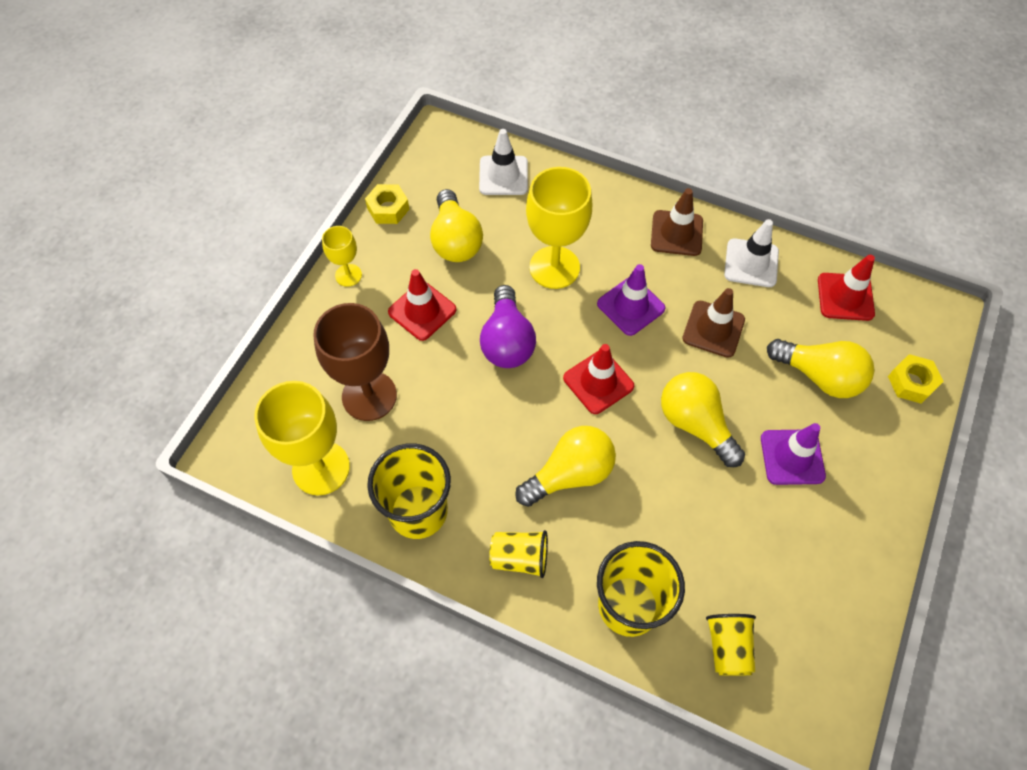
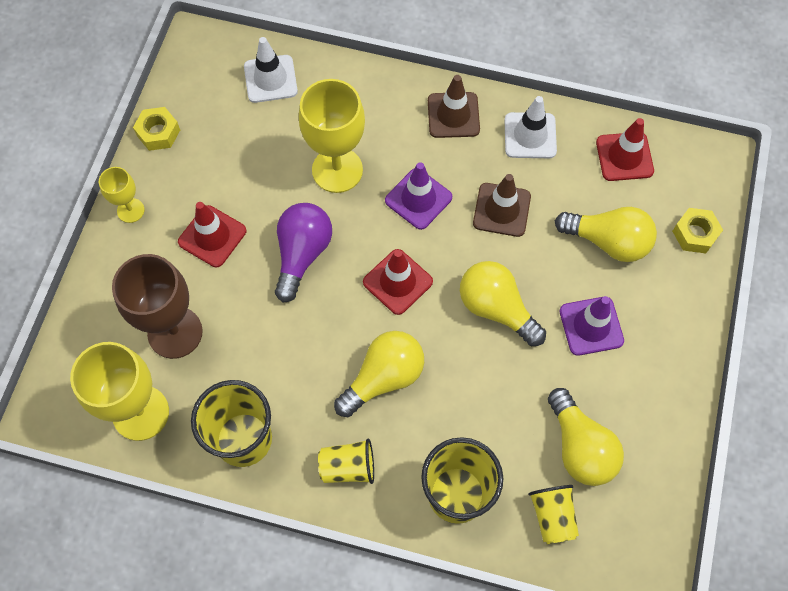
camera: 10 degrees left, 5 degrees up
(455, 240) = (233, 156): yellow light bulb -> yellow light bulb (580, 447)
(507, 341) = (302, 254): purple light bulb -> purple light bulb turned 150 degrees counterclockwise

